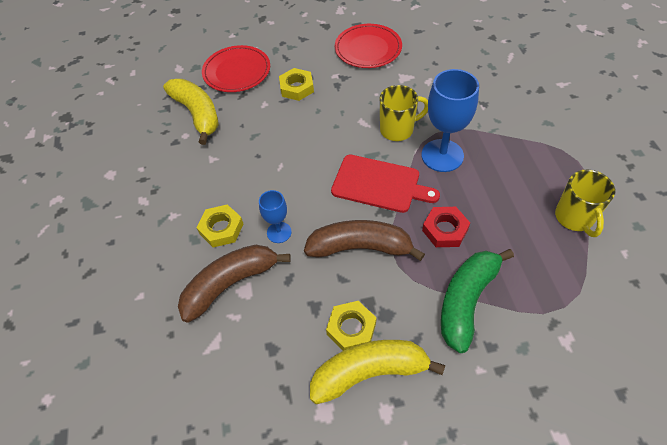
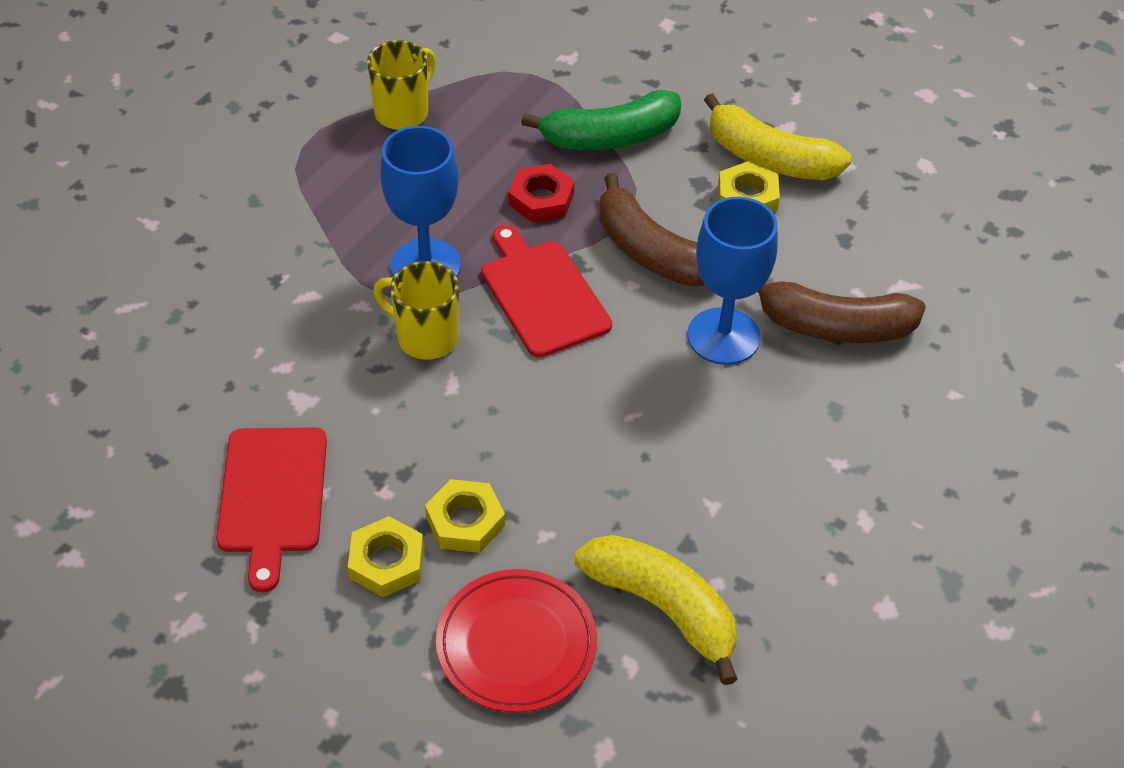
camera: 140 degrees left, 5 degrees down
(197, 114) = (663, 608): yellow banana -> yellow banana turned 120 degrees clockwise
(221, 228) = (789, 395): yellow nut -> yellow nut (386, 562)
(279, 232) = (723, 336): blue goblet -> blue goblet, size x1.83
(368, 49) = (272, 496): red plate -> red cutting board

